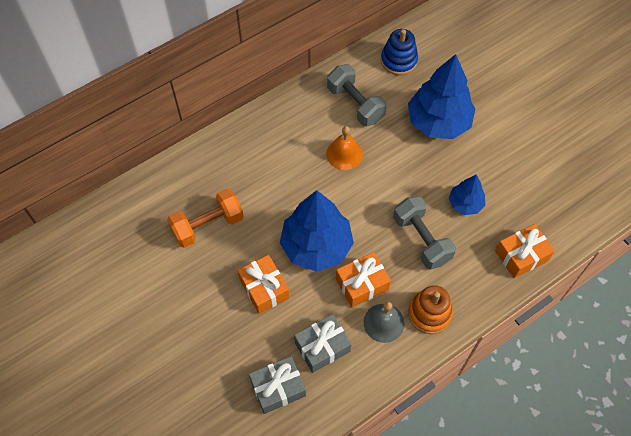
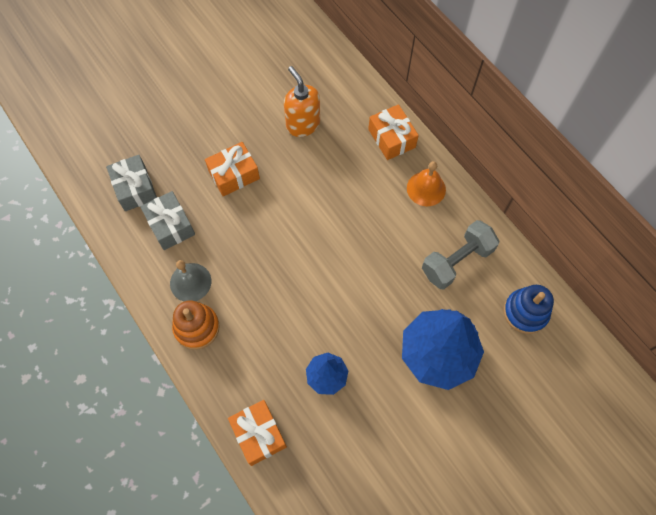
camera: 90 degrees right, 5 degrees up
(208, 225) = (303, 124): orange dumbbell -> orange soap dispenser
(316, 246) = (278, 220): blue tree -> none
(344, 154) = (389, 248): orange bell -> orange bell (426, 188)
(362, 284) = (233, 263): orange gift -> orange gift (391, 138)
(421, 239) = (282, 324): grey dumbbell -> none

